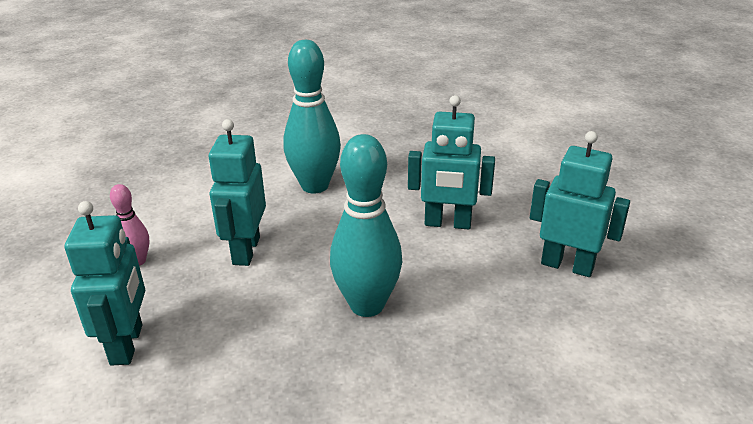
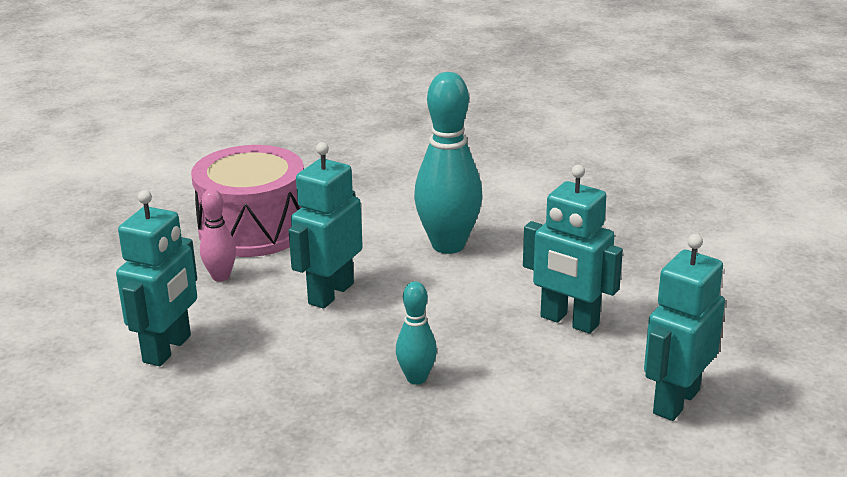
camera: 25 degrees right, 5 degrees down
(141, 211) = (253, 229): none -> pink drum
(367, 305) = (416, 378): turquoise bowling pin -> turquoise bowling pin, size x0.51
(567, 265) = (675, 401): turquoise robot -> turquoise robot turned 105 degrees counterclockwise

